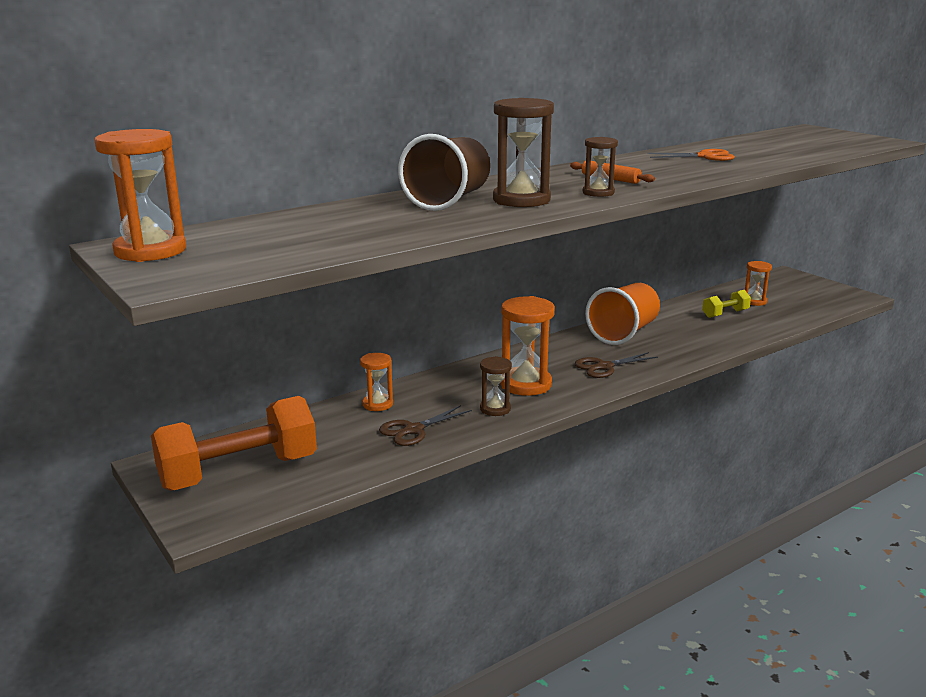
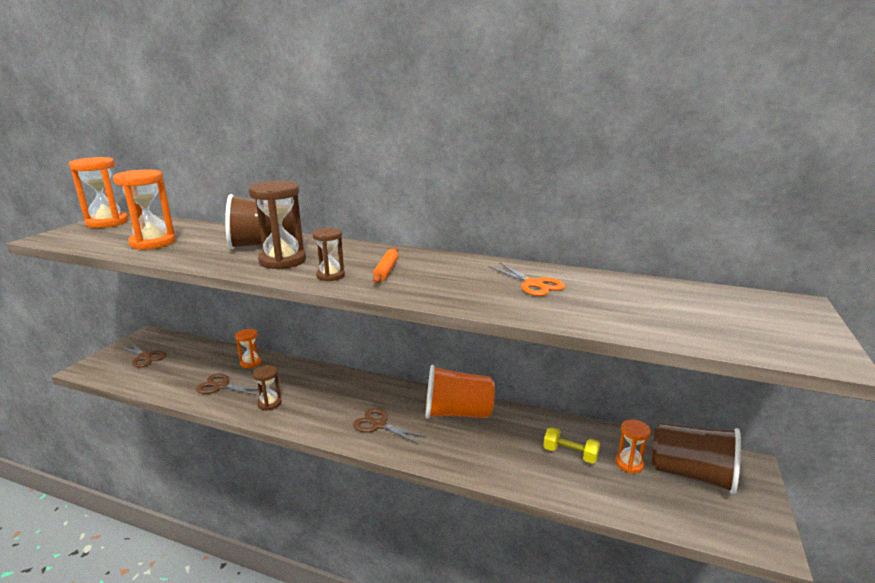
camera: 55 degrees right, 0 degrees up
(239, 472) = (145, 357): orange dumbbell -> brown scissors
(526, 384) = (318, 402): orange hourglass -> orange hourglass (153, 243)
(782, 290) = (691, 474): none -> brown cup

